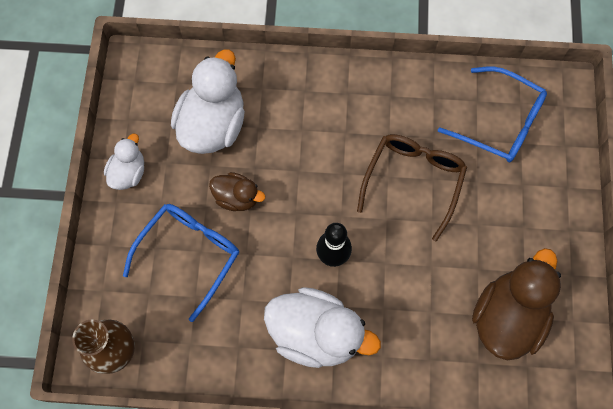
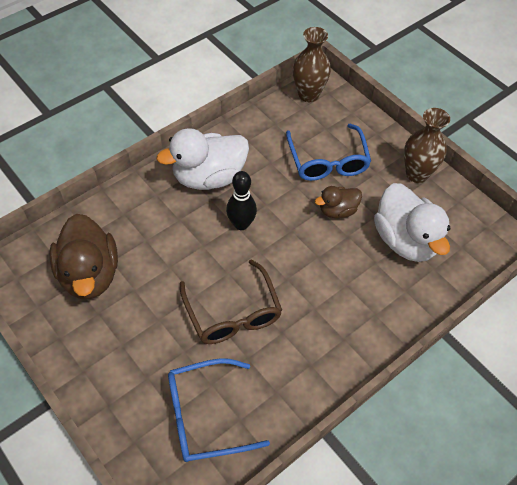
camera: 135 degrees right, 15 degrees down
(128, 173) = (417, 174): white duck -> brown vase

